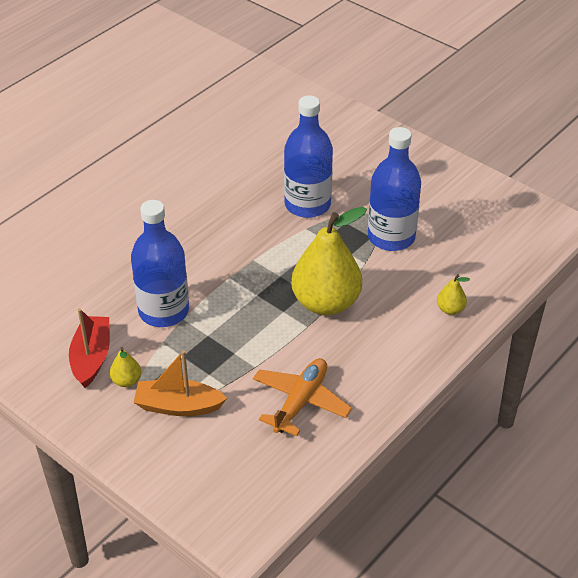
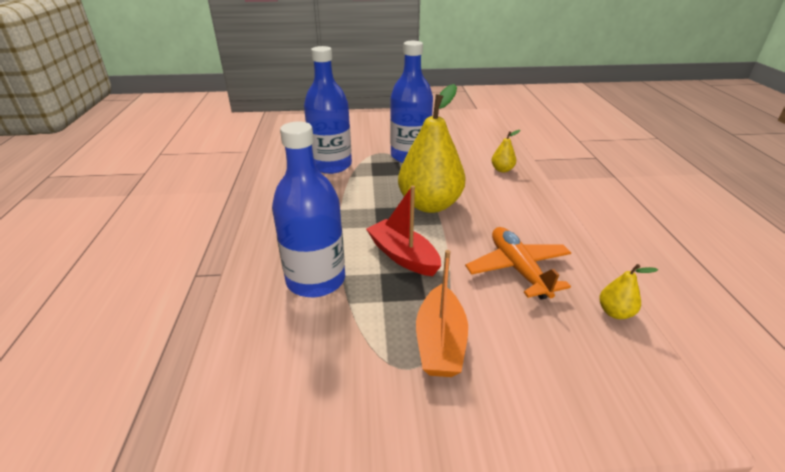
camera: 45 degrees left, 10 degrees down
(91, 357) = (295, 364): red boat -> red boat (403, 256)
(126, 381) = (361, 358): yellow pear -> yellow pear (615, 312)
(178, 406) = (440, 342): orange boat -> orange boat turned 45 degrees counterclockwise

